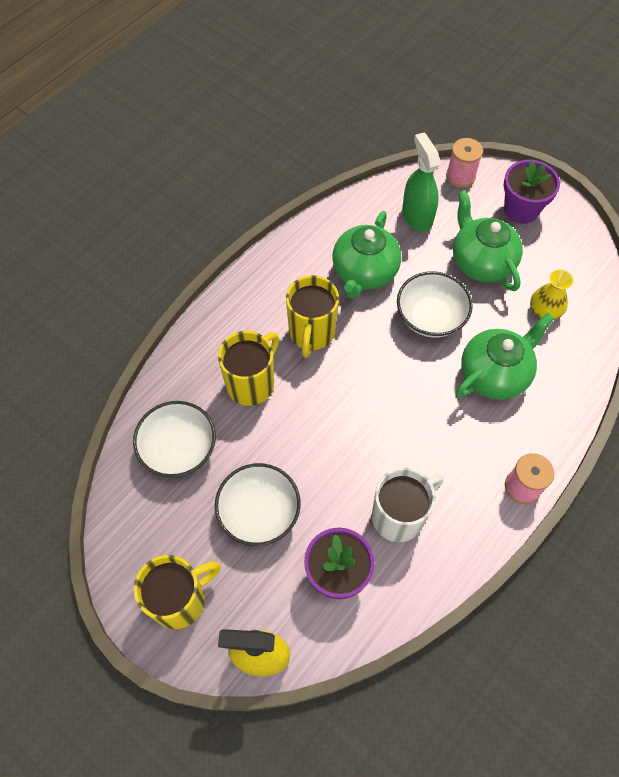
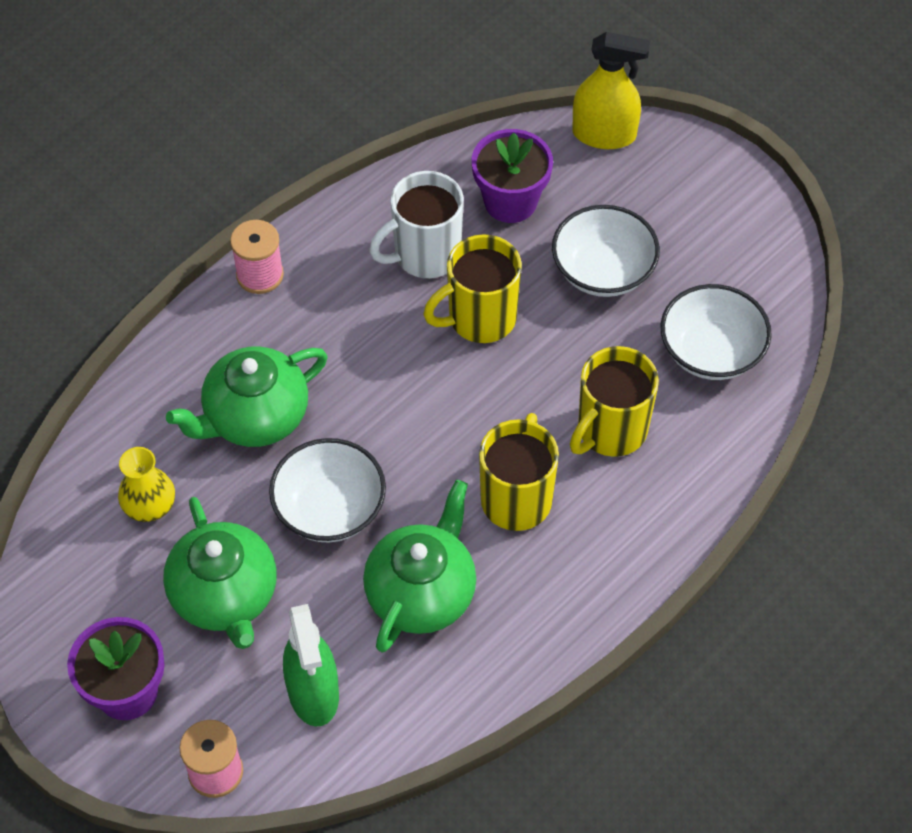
camera: 175 degrees left, 5 degrees down
(180, 600) = (698, 191): yellow mug -> yellow mug (480, 318)

